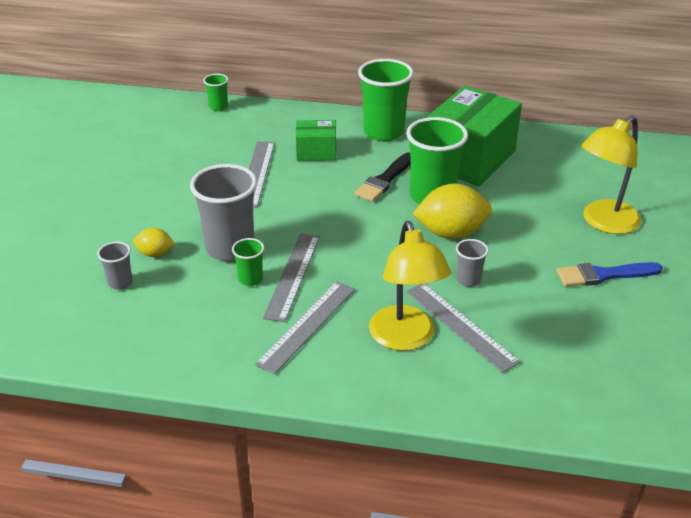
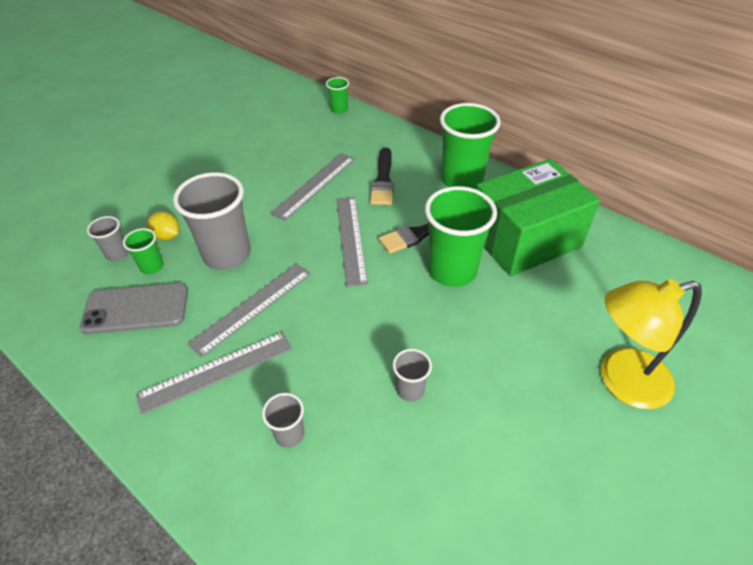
camera: 30 degrees right, 10 degrees up
(187, 313) = (136, 309): none -> grey phone
(250, 279) = (215, 295): green cup -> green cup (152, 266)
(316, 152) = (383, 180): green box -> black brush
(405, 338) = (289, 434): yellow lamp -> grey cup
(451, 233) = (437, 322): yellow lemon -> none
(460, 326) = (356, 446): grey ruler -> grey ruler (350, 239)
(603, 275) = (569, 456): blue brush -> none

